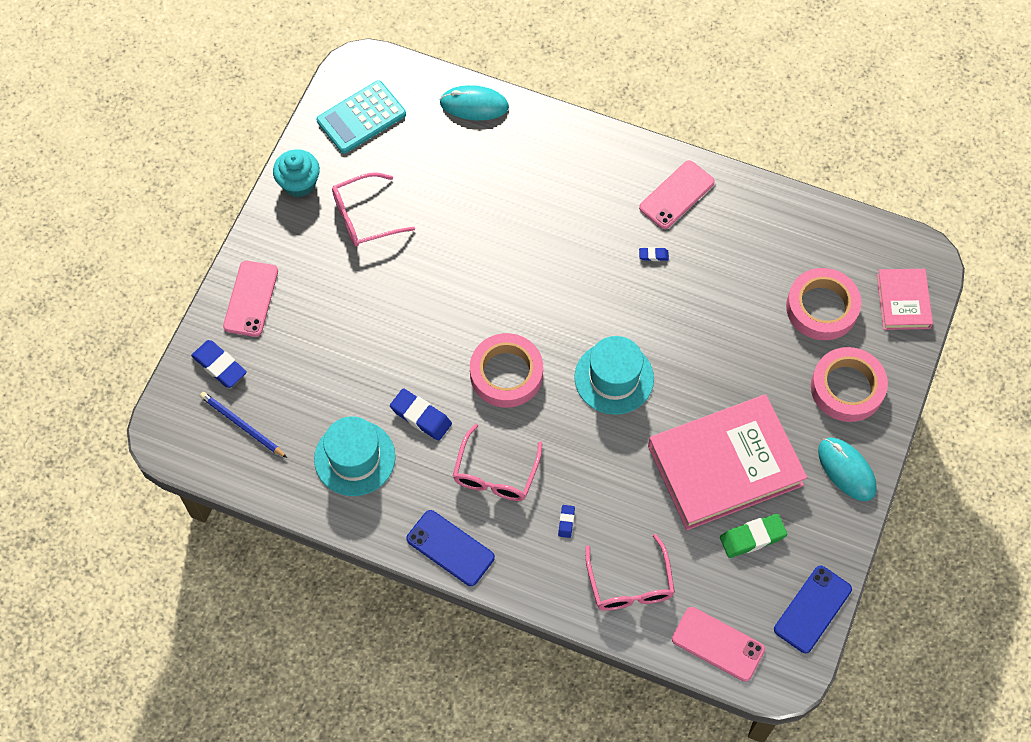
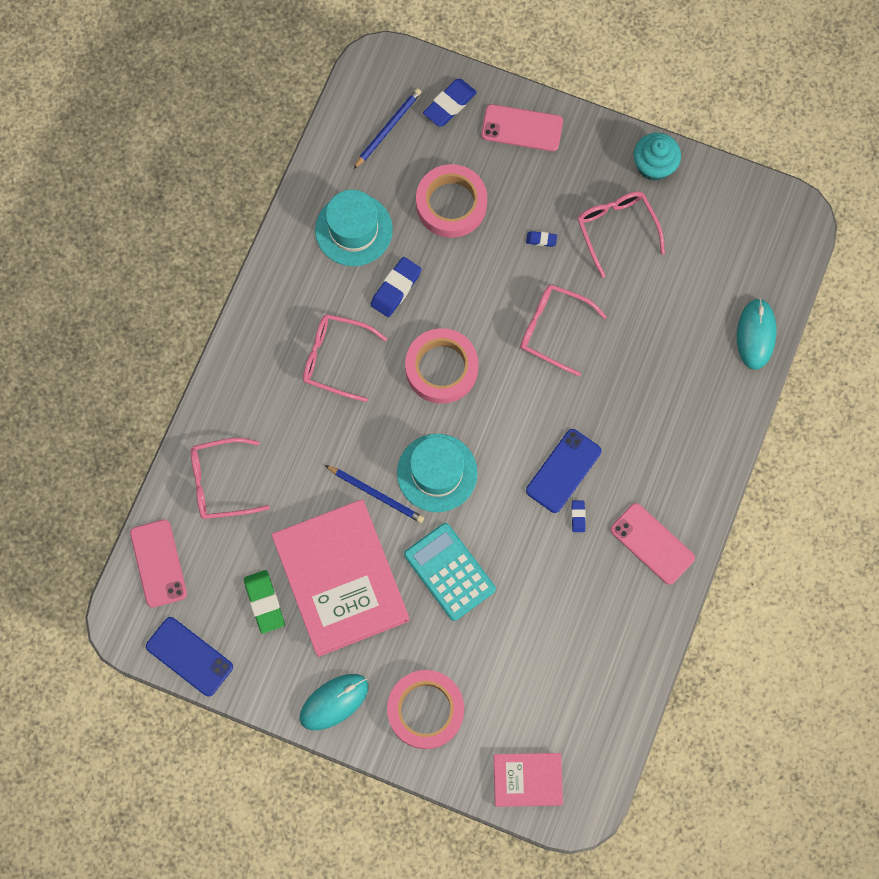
camera: 90 degrees right, 10 degrees up
(361, 117) = (735, 222): turquoise calculator -> turquoise calculator (449, 571)
(450, 548) = (261, 318): blue phone -> blue phone (563, 471)
(466, 274) = (553, 329): none -> pink glasses
(566, 522) = (284, 424): blue eraser -> blue eraser (541, 240)
(637, 433) = (376, 494): none -> blue pencil
(718, 644) = (158, 563): pink phone -> pink phone turned 45 degrees counterclockwise
(822, 308) = (518, 690): pink tape -> pink tape (451, 204)

